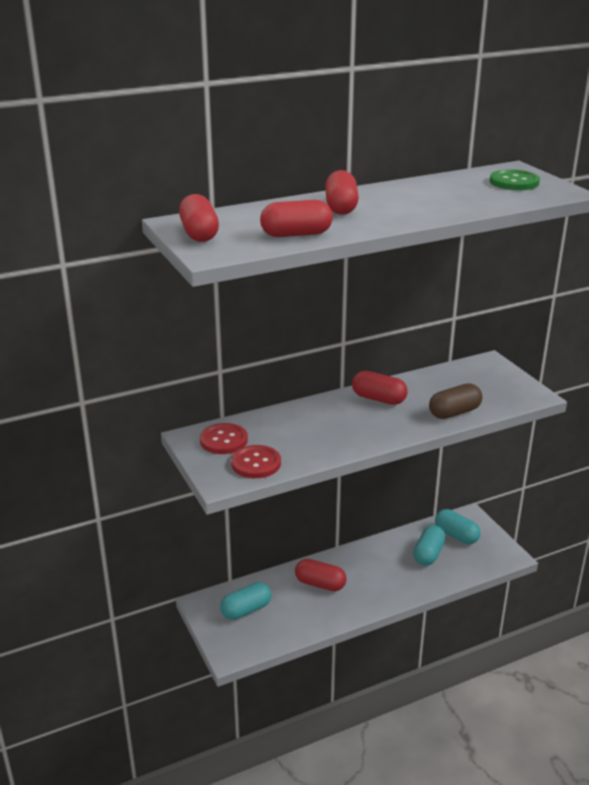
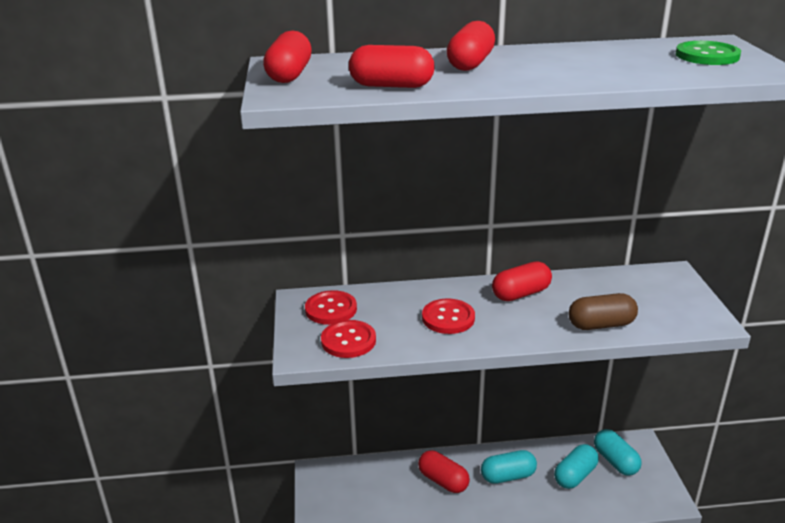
camera: 20 degrees right, 0 degrees up
(246, 610) = (356, 490): turquoise capsule -> turquoise capsule (508, 476)
(330, 429) = (448, 318): none -> red button
(378, 399) = (521, 294): red capsule -> red capsule turned 75 degrees counterclockwise

